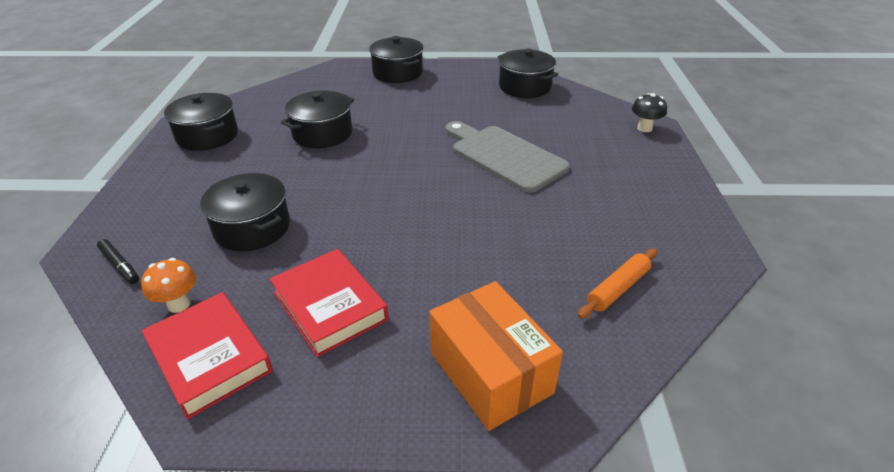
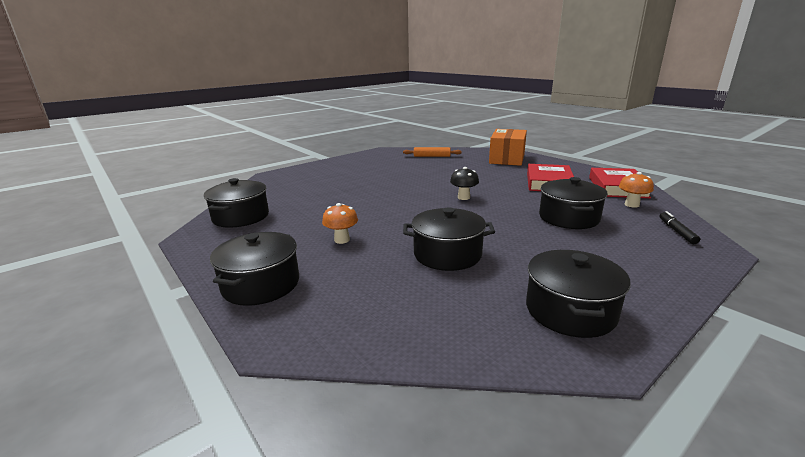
camera: 130 degrees left, 15 degrees down
(413, 108) = (342, 240): none -> orange mushroom
(504, 156) = (368, 192): grey cutting board -> none
(644, 128) = (279, 176): black mushroom -> black mushroom (463, 197)

